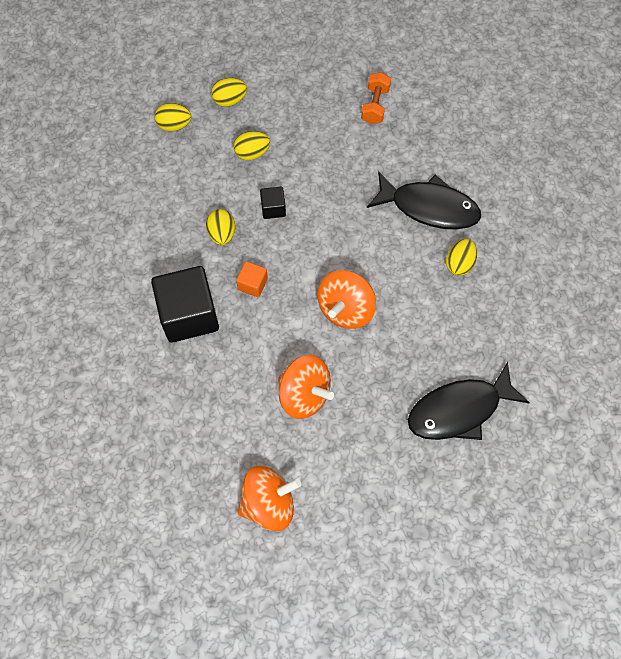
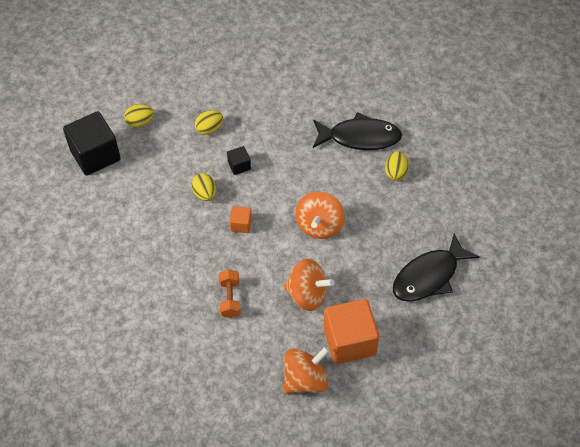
camera: 15 degrees left, 10 degrees down
(189, 315) = (198, 259): black cube -> black cube (95, 155)
(230, 100) = (178, 94): yellow egg -> none
(337, 468) = (349, 341): none -> orange cube
(375, 106) = (294, 73): orange dumbbell -> orange dumbbell (230, 299)

